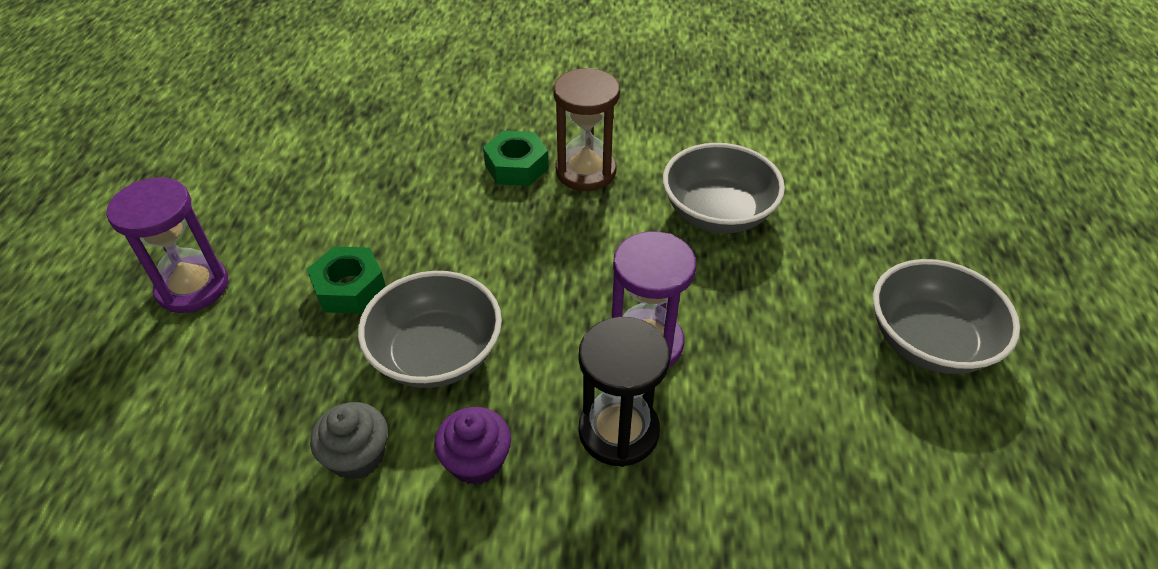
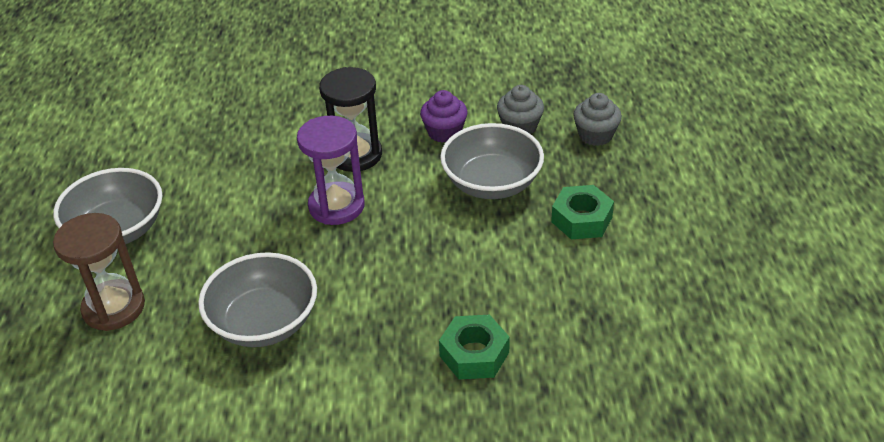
camera: 175 degrees right, 5 degrees down
(193, 287) = (709, 206): purple hourglass -> none
(255, 422) = (595, 135): none -> grey cupcake
(585, 171) = (399, 356): brown hourglass -> brown hourglass (114, 307)

